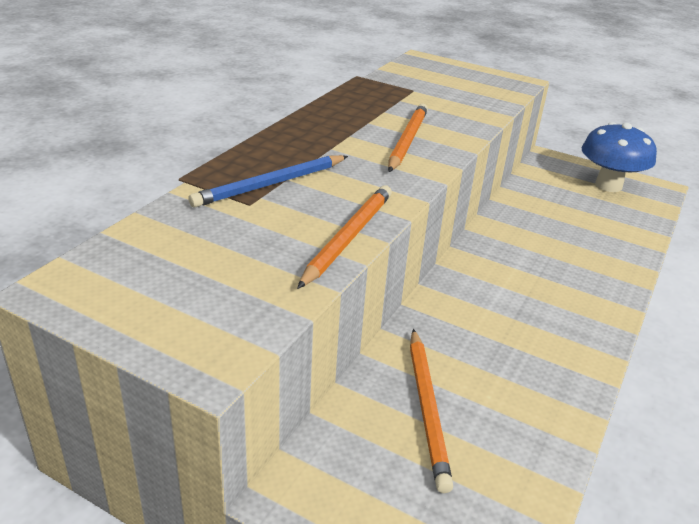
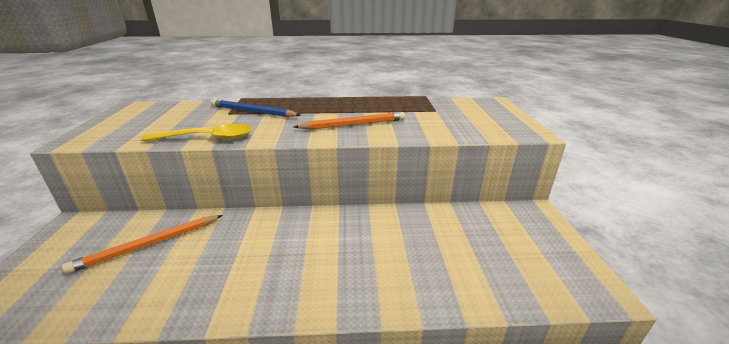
camera: 60 degrees right, 5 degrees down
(348, 238) = (207, 138): orange pencil -> yellow spoon
(608, 185) = (544, 255): blue mushroom -> none

